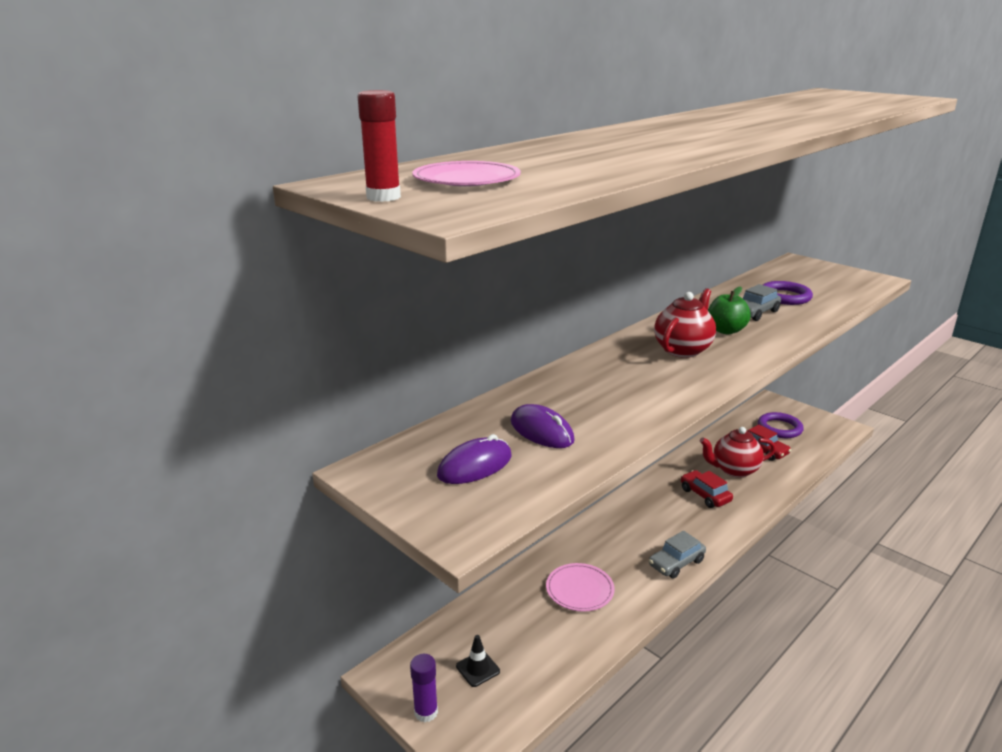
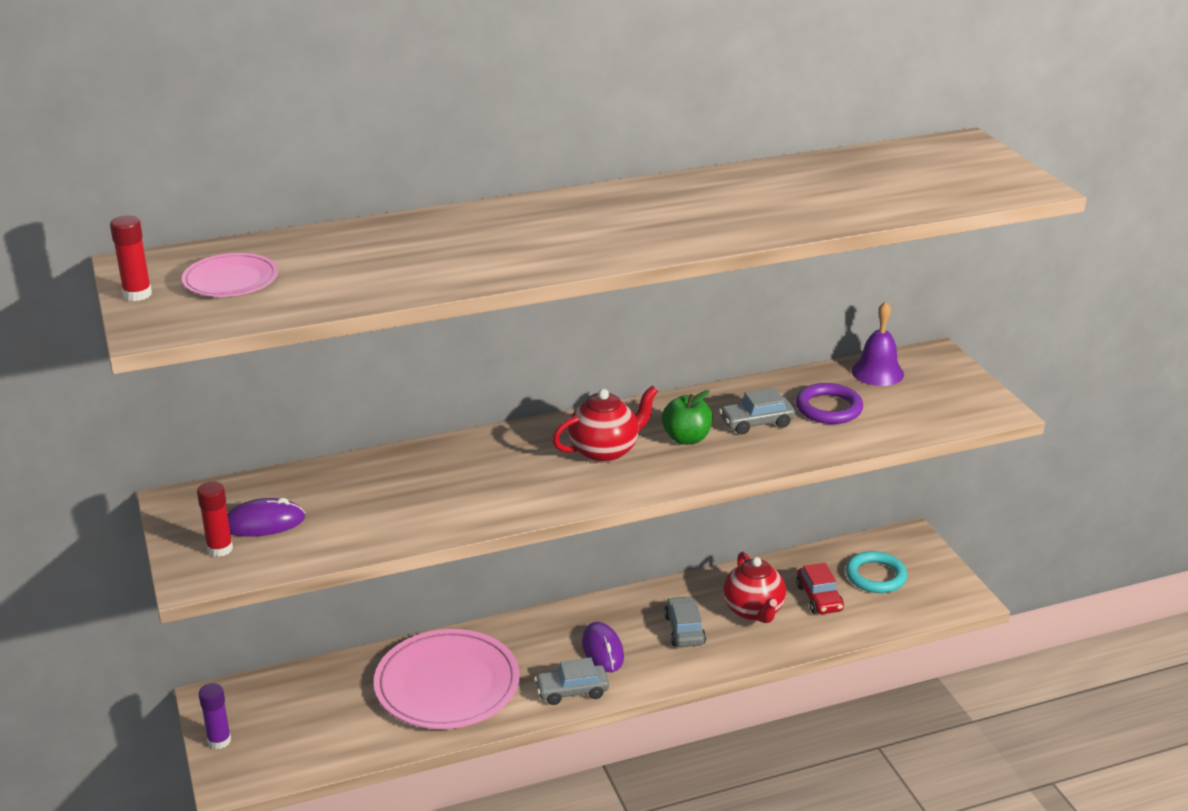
camera: 25 degrees right, 5 degrees up
(458, 499) = (220, 549): none -> red glue stick
(478, 669) = (290, 722): black traffic cone -> none
(541, 431) = (355, 505): purple mouse -> purple mouse (602, 650)
(579, 590) = (447, 684): pink plate -> pink plate, size x1.90
(705, 495) = (684, 630): red car -> grey car
(734, 470) = (753, 611): red teapot -> red teapot turned 120 degrees counterclockwise
(779, 428) = (875, 576): purple ring -> turquoise ring
(780, 274) = (877, 372): none -> purple bell

